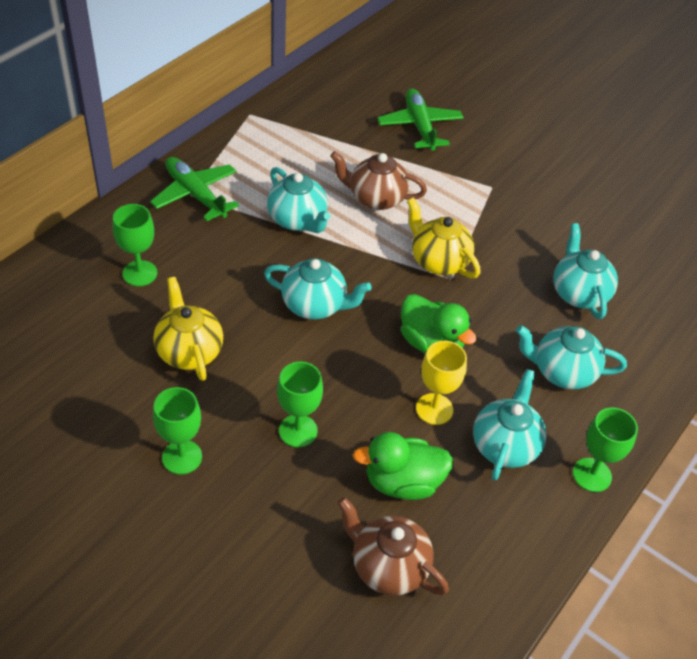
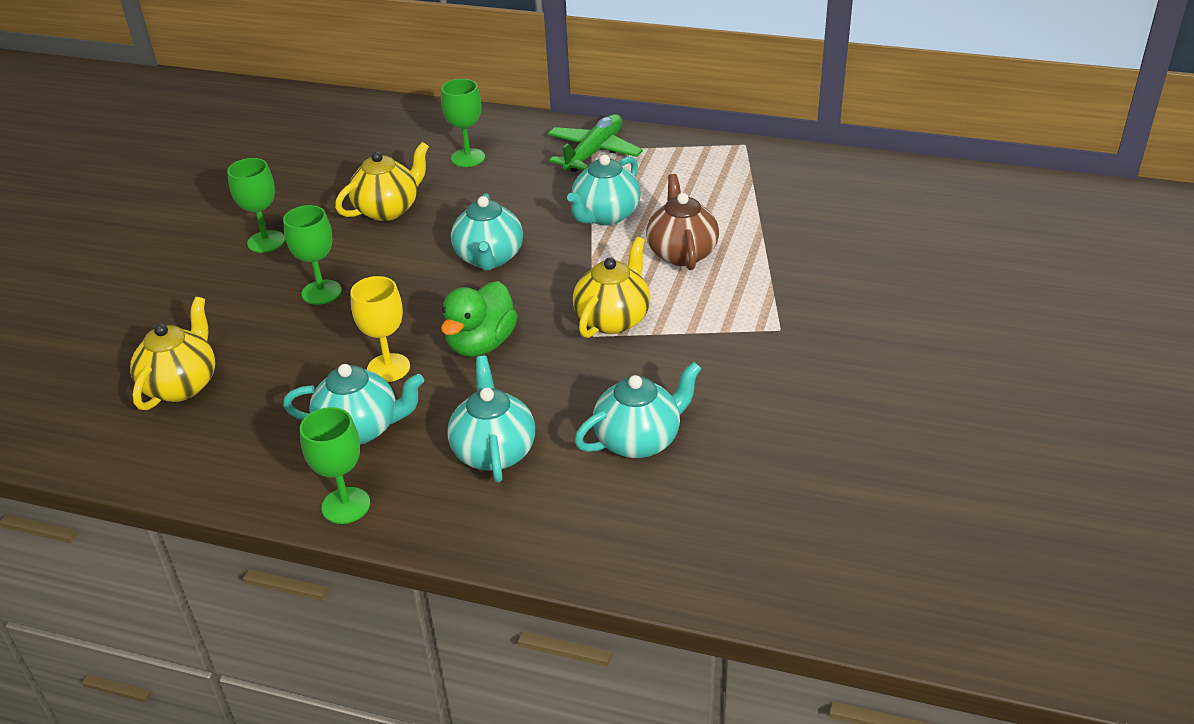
camera: 75 degrees right, 10 degrees down
(388, 566) = (182, 385): brown teapot -> yellow teapot
(402, 482) = (284, 370): green duck -> none
(420, 126) = (841, 250): green plane -> none

